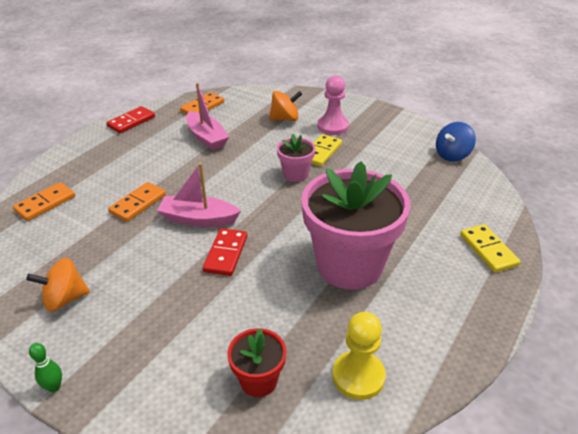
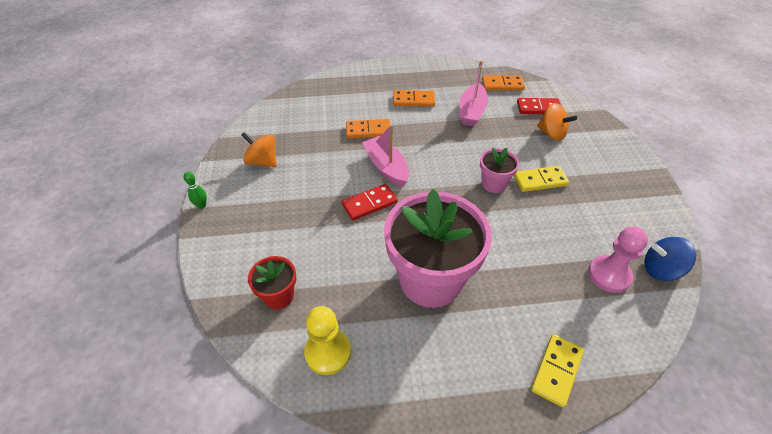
camera: 50 degrees right, 10 degrees up
(45, 203) = (325, 95): orange domino -> orange domino (413, 100)
(131, 122) = (440, 68): red domino -> red domino (539, 108)
(333, 126) = (583, 166): pink pawn -> pink pawn (609, 275)

